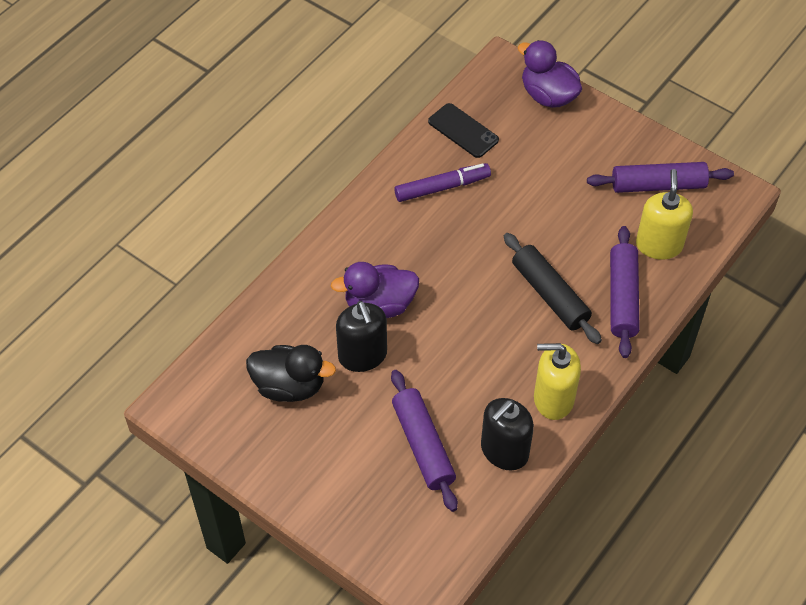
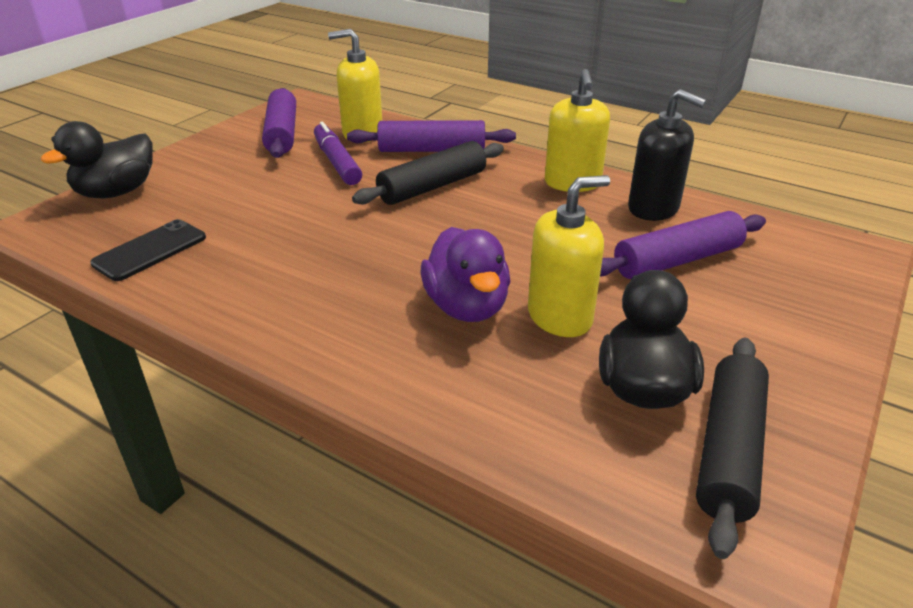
camera: 95 degrees left, 20 degrees down
(235, 414) = (729, 450): none -> black rolling pin
(362, 355) = (560, 316): black soap dispenser -> yellow soap dispenser
(442, 187) = (253, 263): purple marker -> purple marker (337, 162)
(548, 95) = (117, 192): purple duck -> black duck

